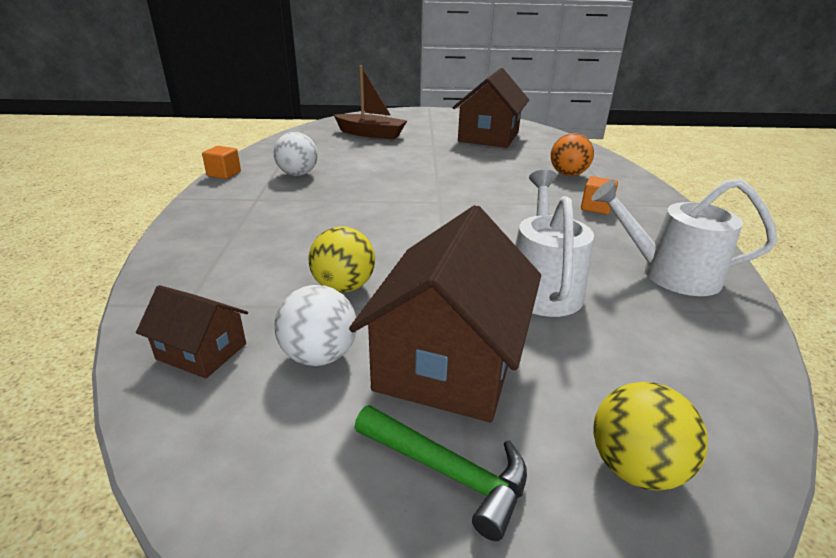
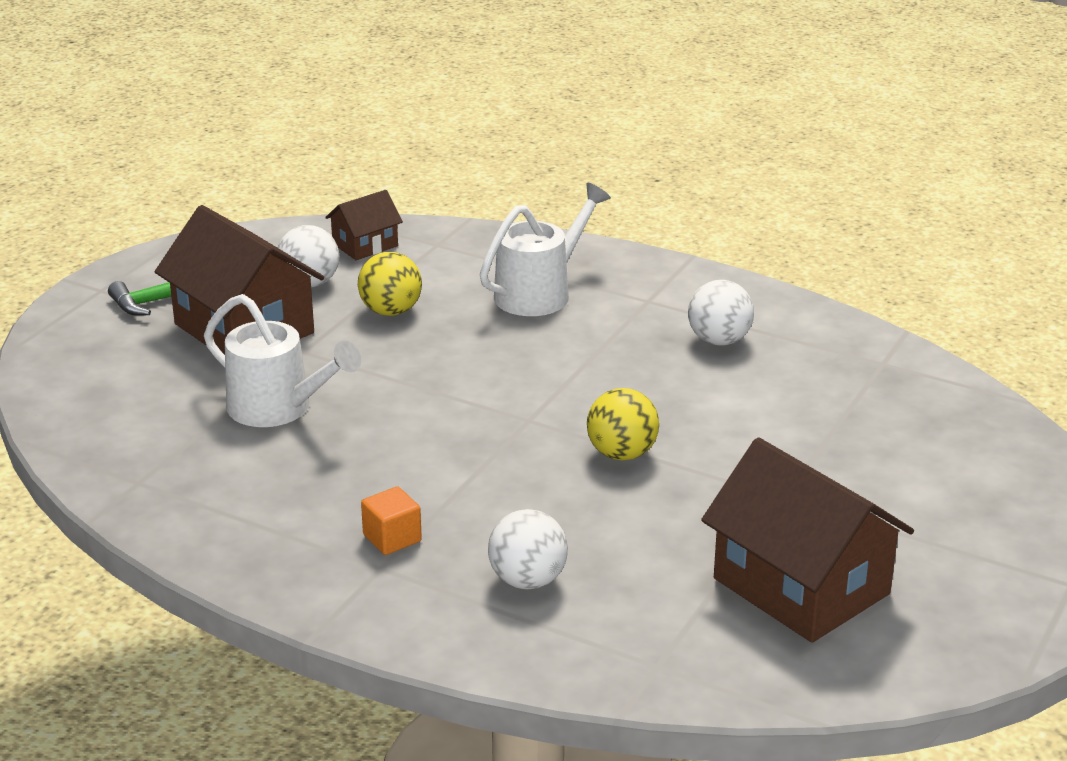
camera: 120 degrees right, 0 degrees up
(224, 174) = (761, 291): orange cube -> none
(371, 134) = (899, 450): brown boat -> none
(568, 174) = (527, 580): orange ball -> white ball
(635, 467) = (87, 356): yellow ball -> yellow ball (622, 454)
(670, 274) = (207, 496): white watering can -> white watering can (539, 293)

